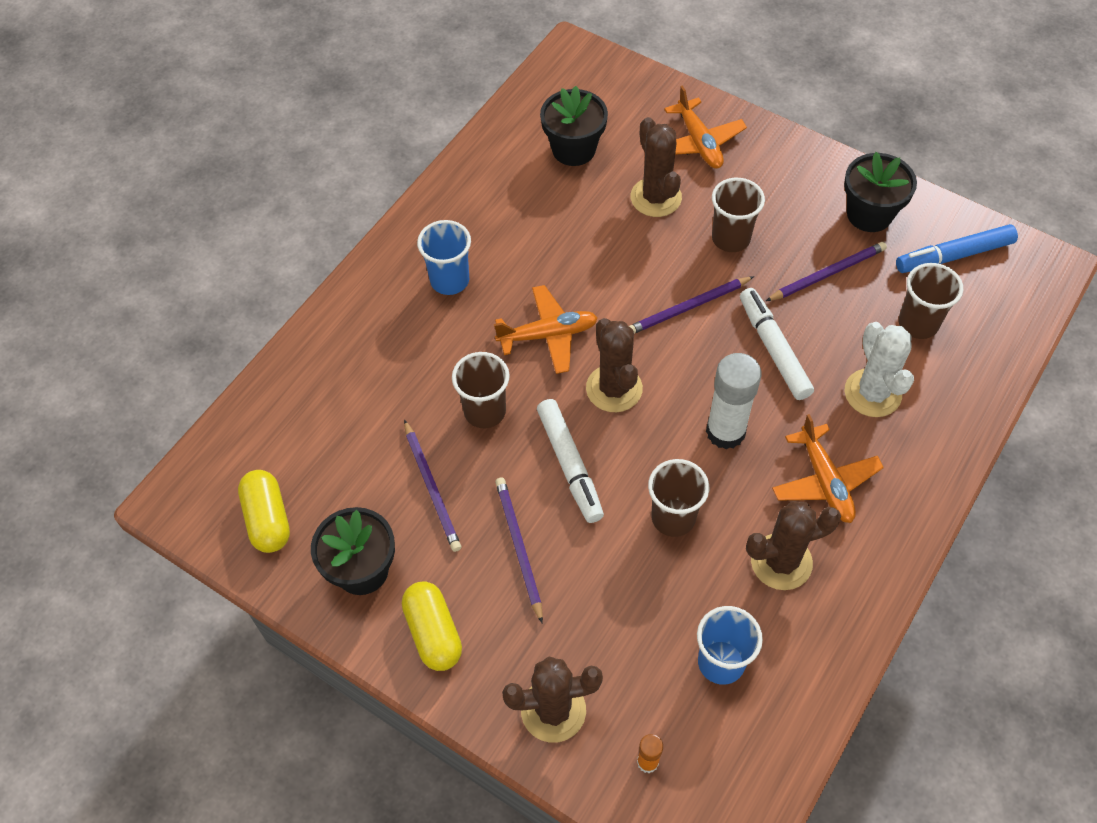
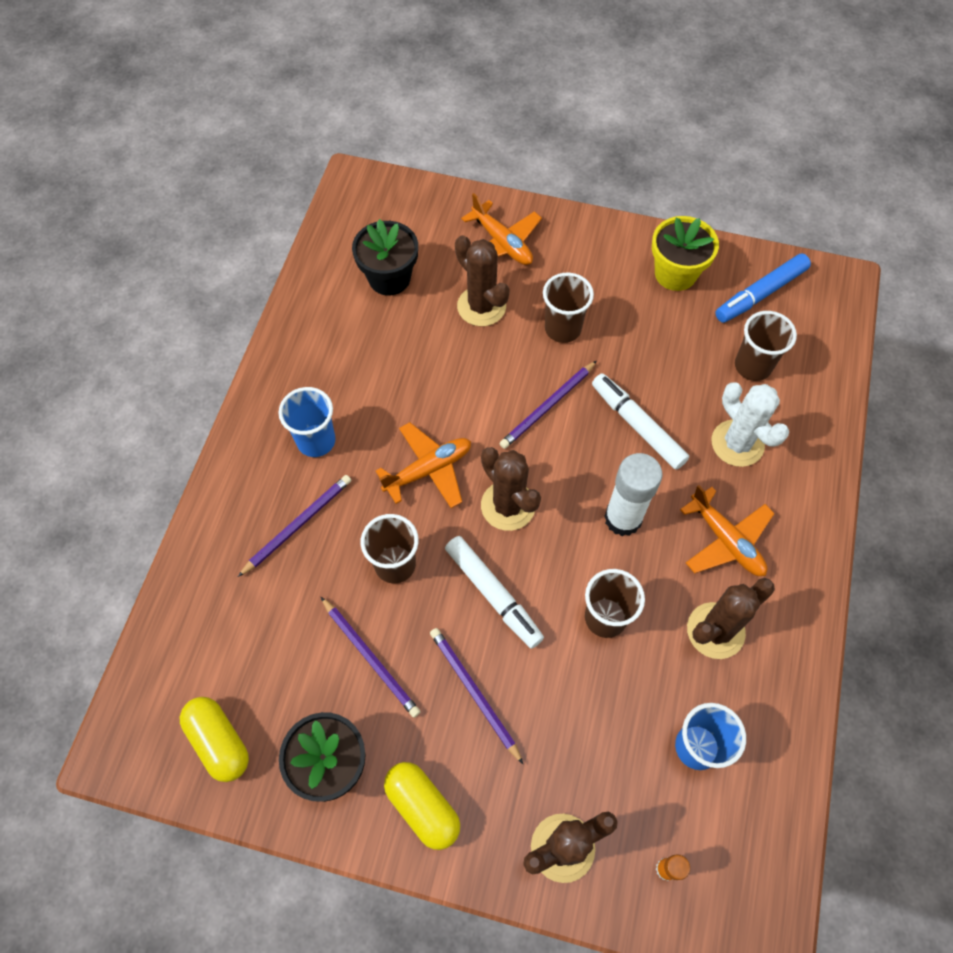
camera: 20 degrees left, 5 degrees up
(827, 274) = (659, 340): purple pencil -> purple pencil (298, 525)
(869, 214) = (675, 273): black flower pot -> yellow flower pot

